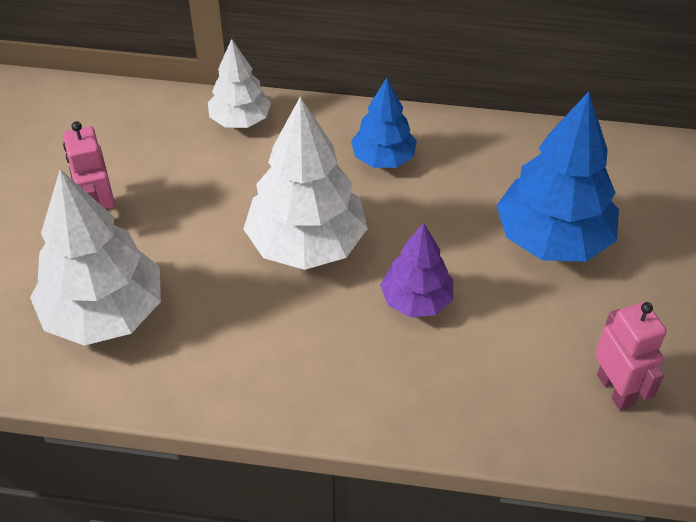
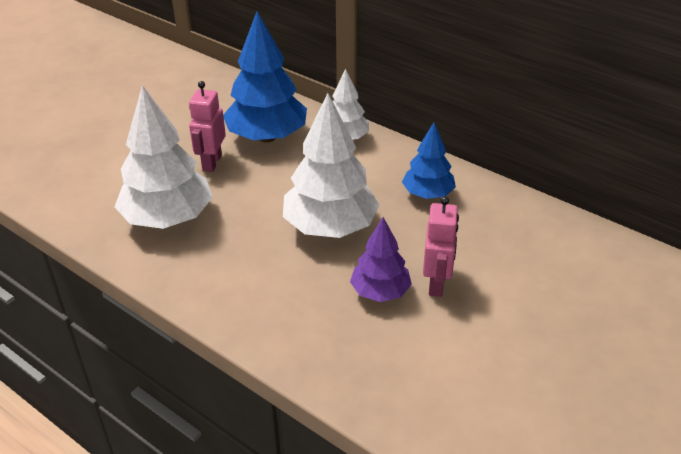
camera: 30 degrees right, 10 degrees down
(552, 239) = (519, 292): blue tree -> blue tree (267, 137)
(615, 390) = (491, 417): pink robot -> pink robot (437, 284)

